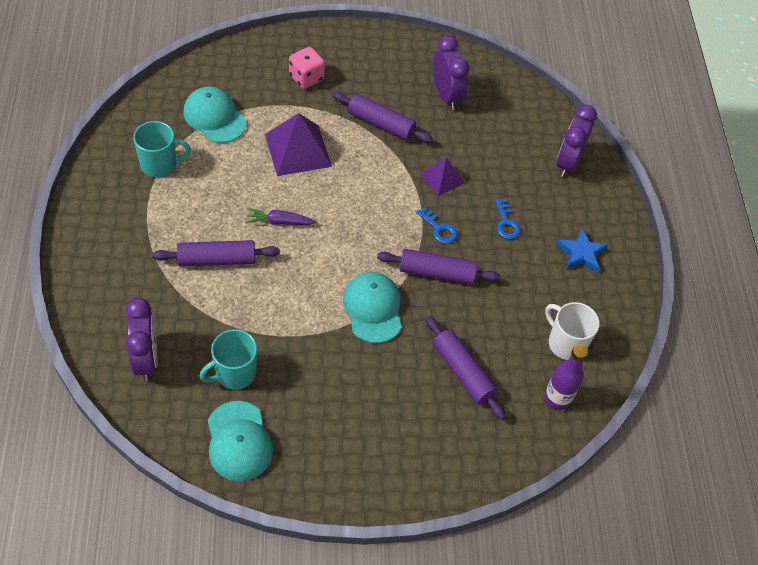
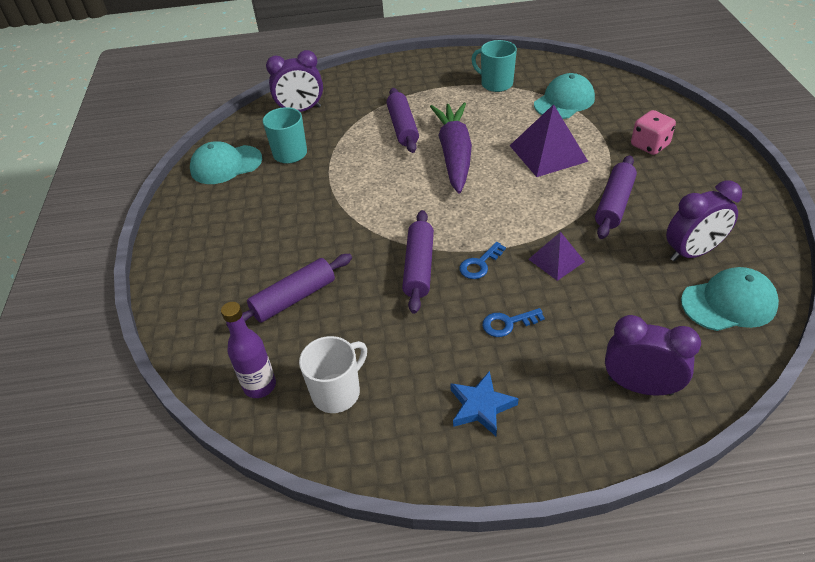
camera: 95 degrees right, 10 degrees down
(160, 164) = (496, 84): turquoise mug -> turquoise mug turned 135 degrees clockwise
(279, 222) = (454, 154): purple carrot -> purple carrot, size x2.14
(373, 308) = (365, 225): turquoise cap -> turquoise cap (729, 303)

